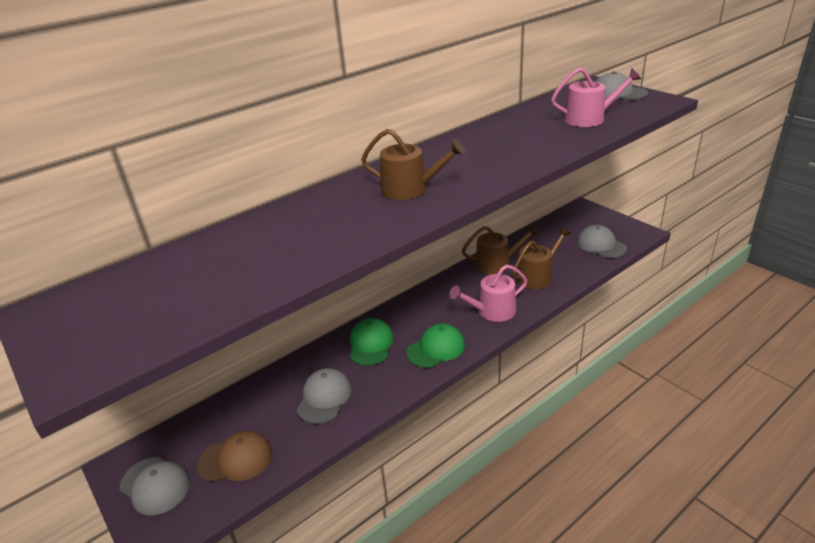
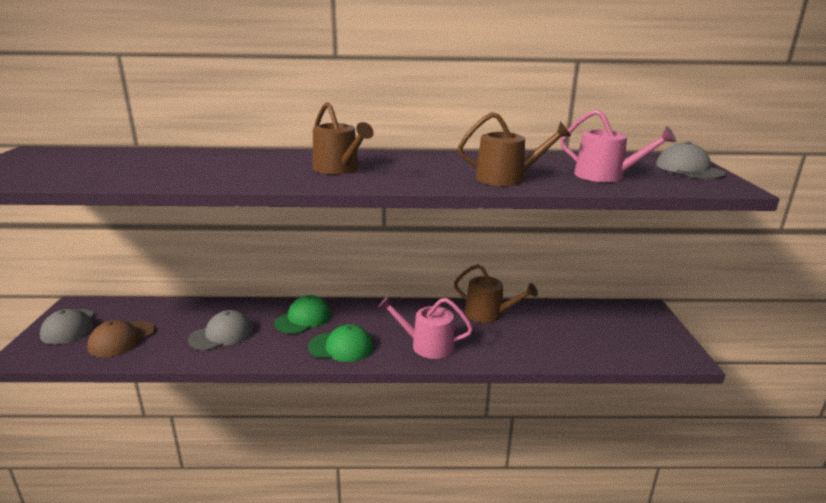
camera: 35 degrees right, 10 degrees down
(236, 459) = (121, 339): brown cap -> brown cap turned 90 degrees clockwise
(537, 276) = (511, 340): brown watering can -> brown watering can (507, 178)
(601, 245) = (618, 346): grey cap -> none

